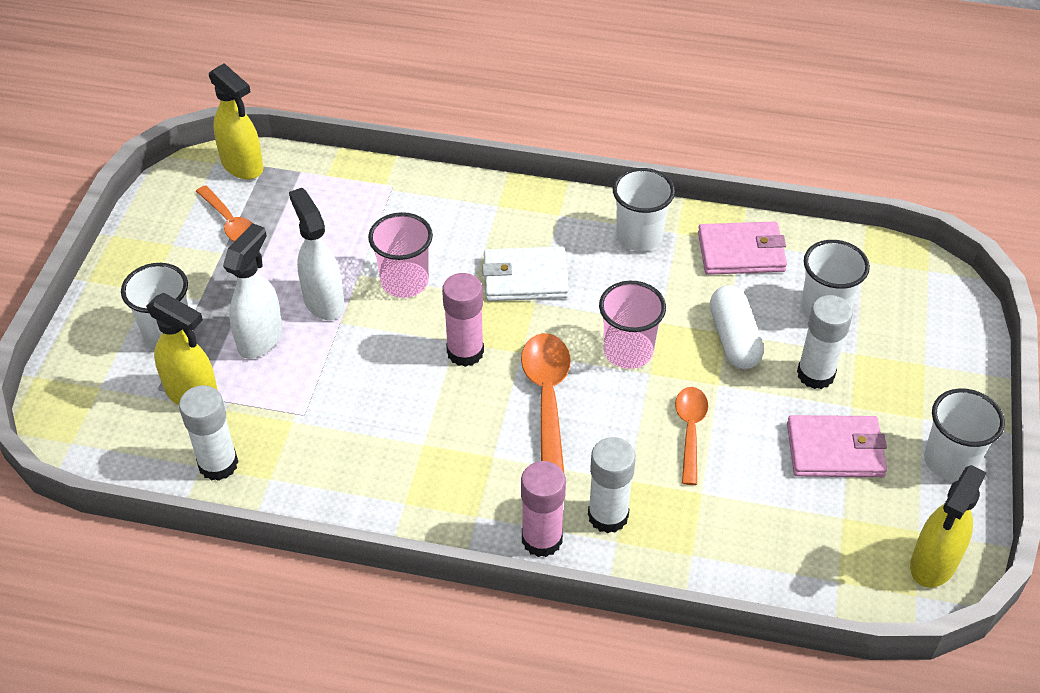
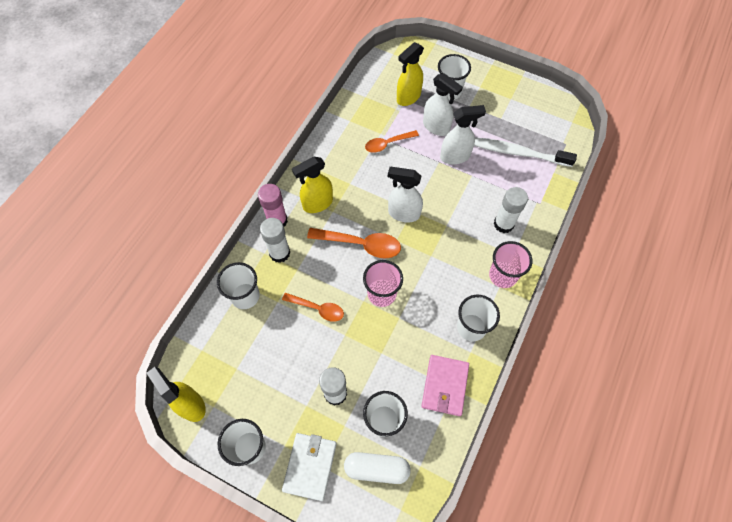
camera: 105 degrees right, 15 degrees up
(218, 464) = (364, 103): white glue stick -> white glue stick (503, 224)
(230, 223) = (522, 124): orange spoon -> orange spoon (387, 144)
(243, 166) = (567, 134): yellow spray bottle -> yellow spray bottle (317, 203)
(296, 222) = (517, 153): none -> white toothbrush
(404, 282) = (461, 195): pink cup -> pink cup (503, 275)
(465, 352) = (403, 213): pink glue stick -> white spray bottle
(525, 278) = (450, 255): white wallet -> white wallet (310, 466)
(712, 545) = (245, 296): none -> white cup
(734, 339) = (375, 355): white capsule -> white capsule (376, 468)
(835, 450) = (279, 382): pink wallet -> none

